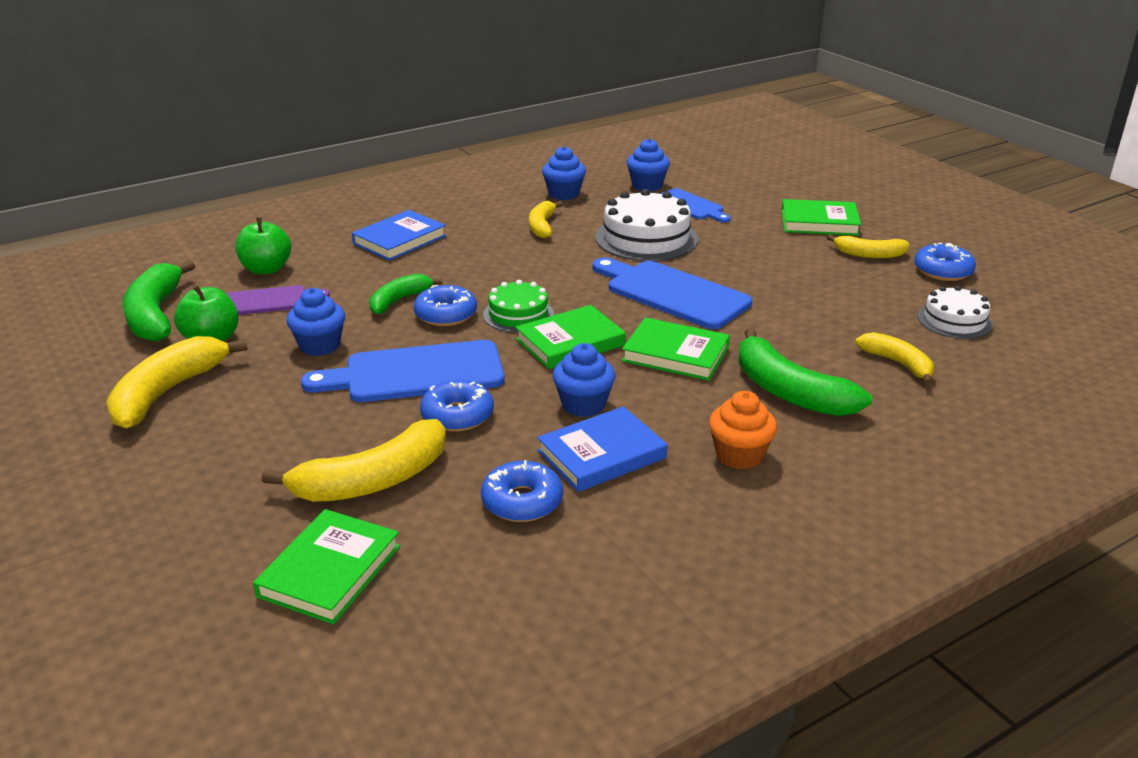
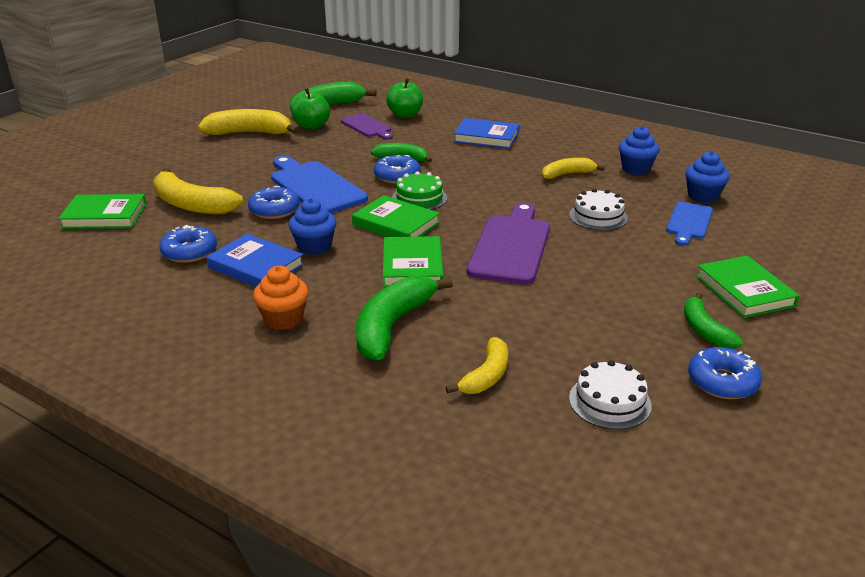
camera: 65 degrees right, 0 degrees up
(320, 346) = (327, 153): blue cupcake -> none
(646, 238) = (598, 216): white cake -> white cake, size x0.61
(672, 293) = (511, 246): blue cutting board -> purple cutting board
(869, 254) = (704, 330): yellow banana -> green banana

